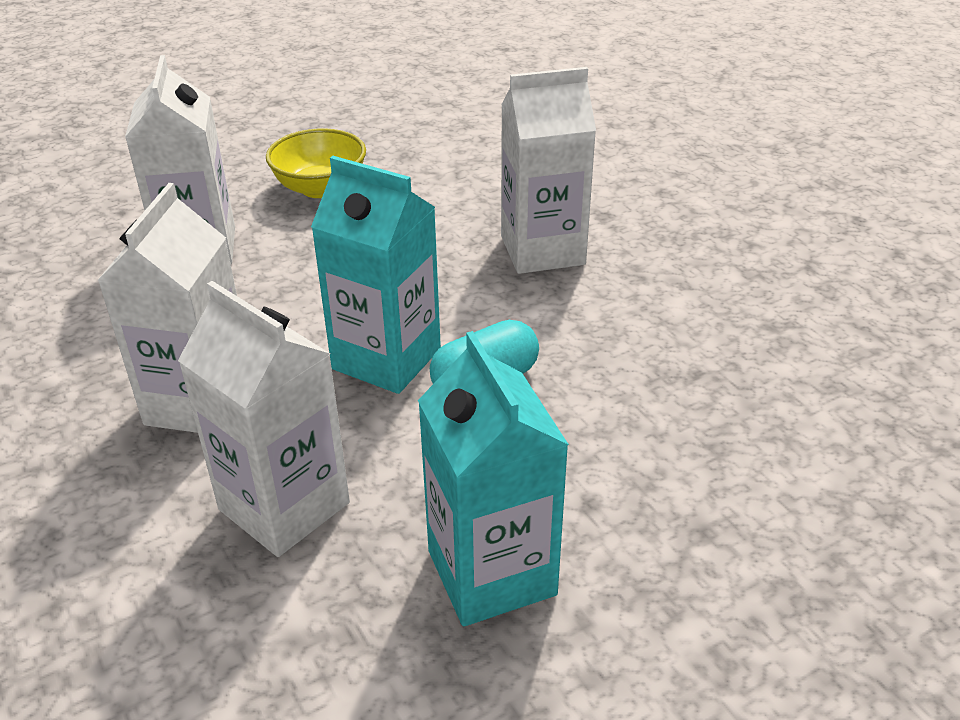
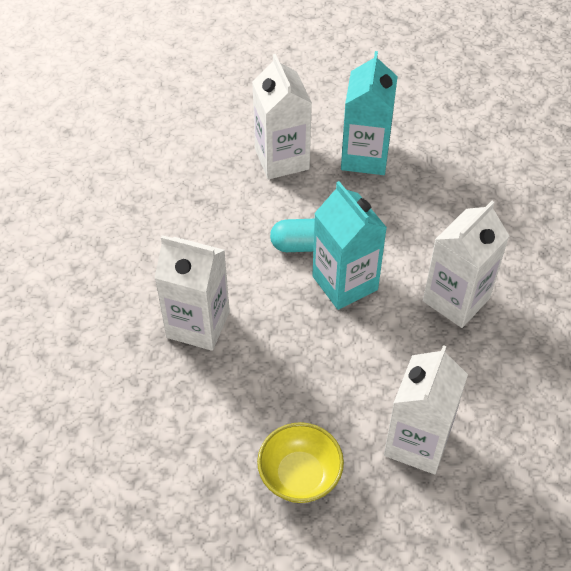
camera: 150 degrees left, 15 degrees up
(284, 506) = (435, 221): white carton -> white carton (282, 159)

